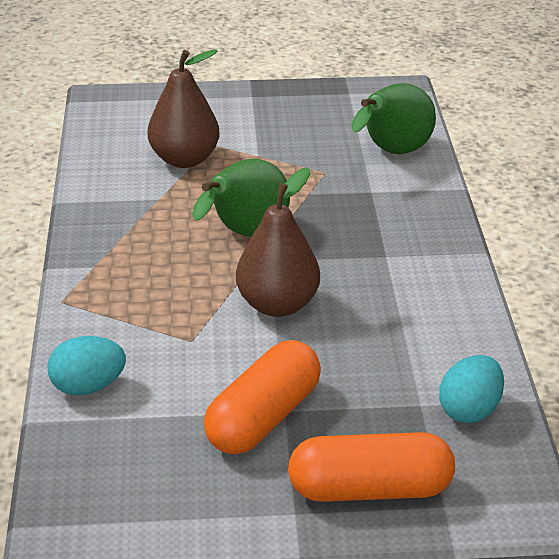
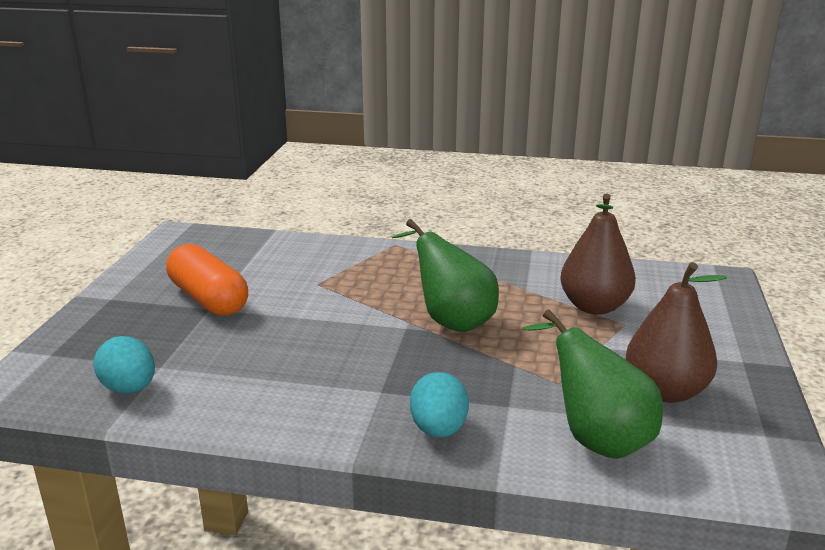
camera: 105 degrees right, 10 degrees down
(88, 387) = (293, 246): turquoise egg -> turquoise egg (438, 429)
(277, 305) = (337, 322): brown pear -> brown pear (665, 391)
(370, 489) = (98, 327): orange capsule -> none

